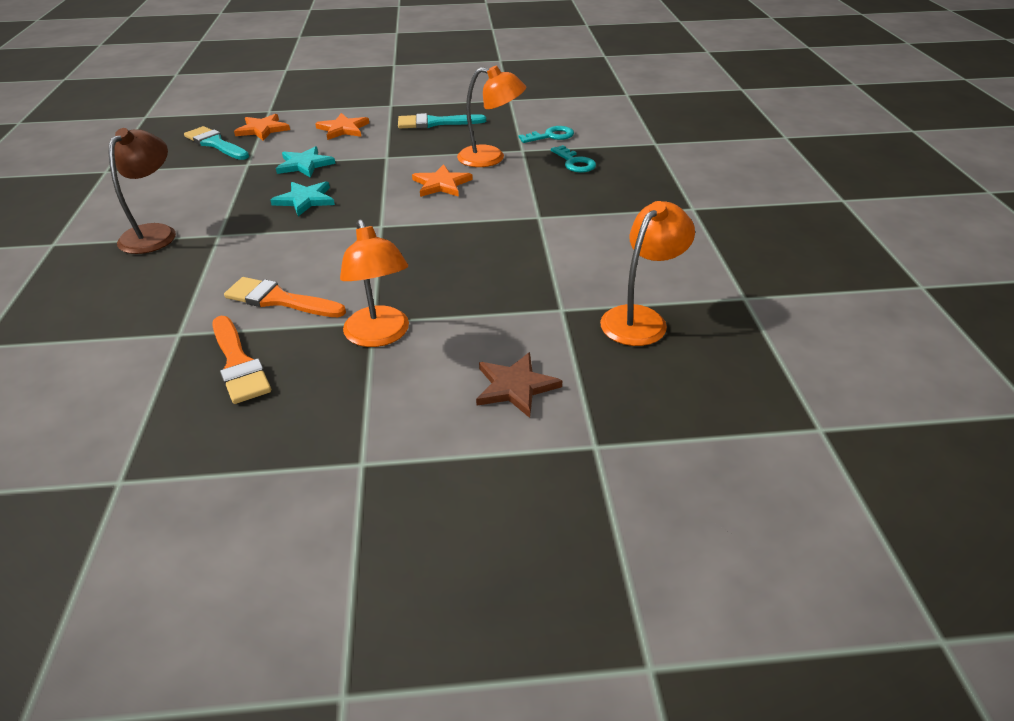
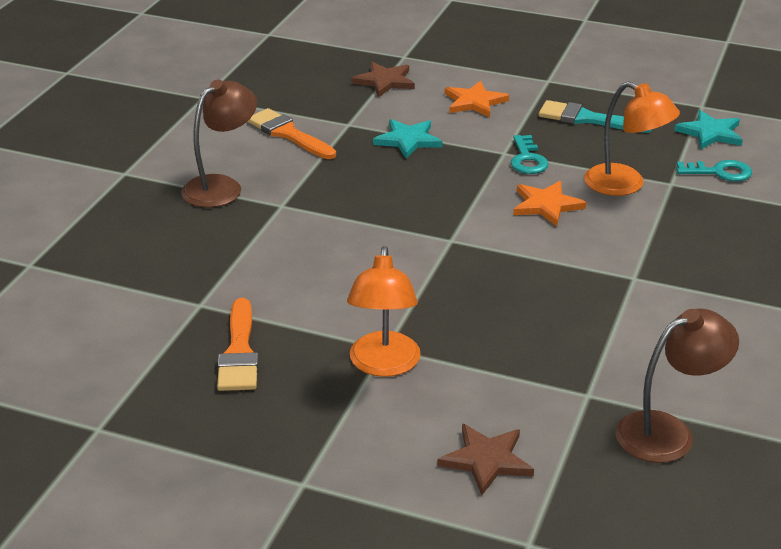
camera: 25 degrees right, 5 degrees down
(215, 144) = (326, 89): turquoise brush -> none
(262, 129) = (384, 81): orange star -> brown star
(279, 300) = (306, 297): orange brush -> orange brush (288, 134)
(305, 200) = (387, 186): turquoise star -> turquoise star (710, 133)
(575, 162) = (725, 217): turquoise key -> turquoise key (527, 159)
(641, 318) = (668, 432): orange lamp -> brown lamp

